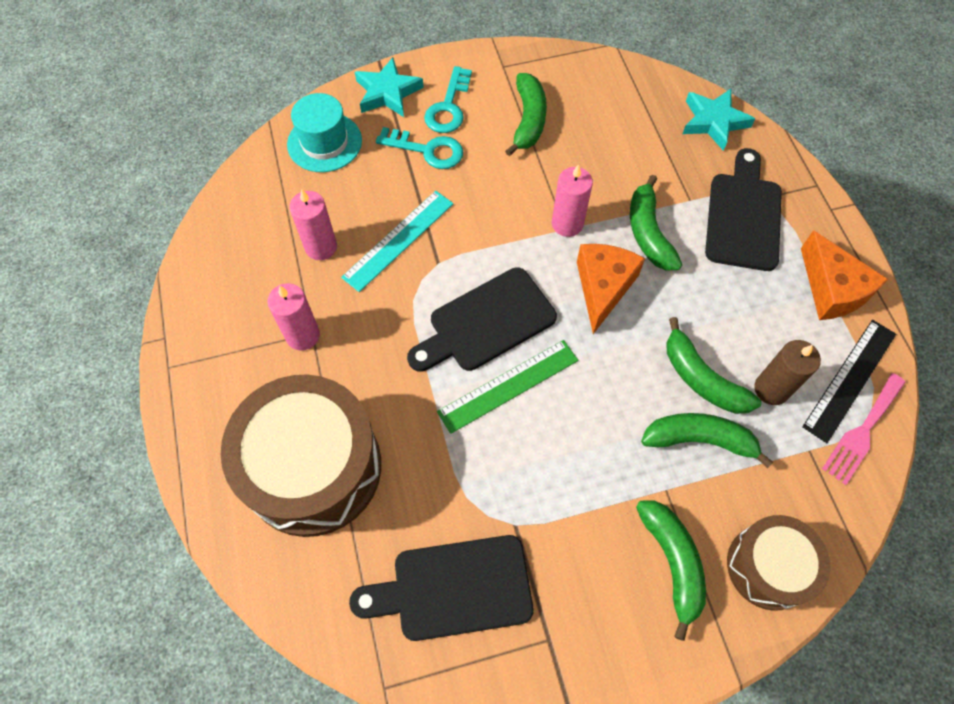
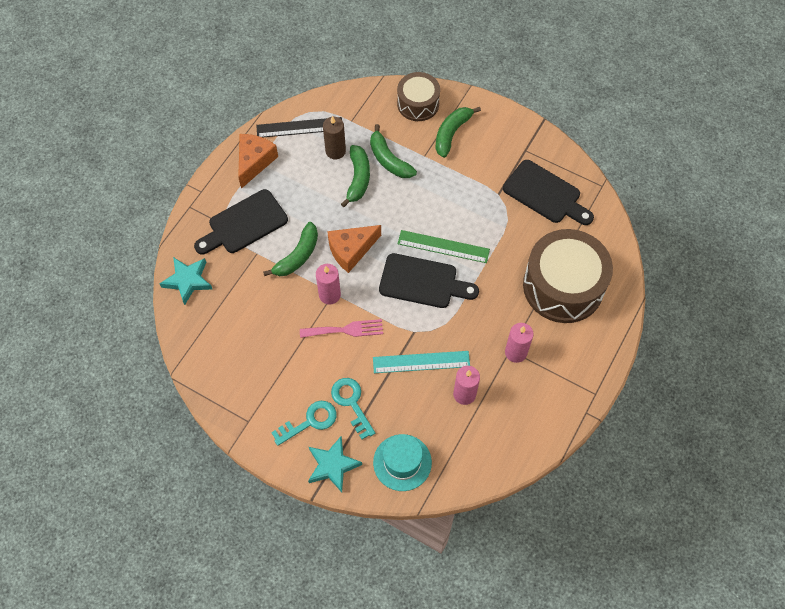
camera: 135 degrees left, 0 degrees up
(528, 120) = (277, 371): green banana -> none
(862, 431) = (322, 109): pink fork -> pink fork (345, 330)

